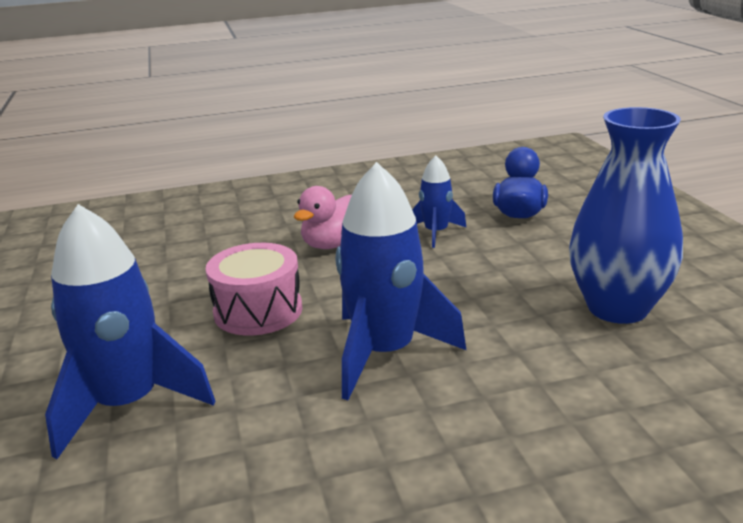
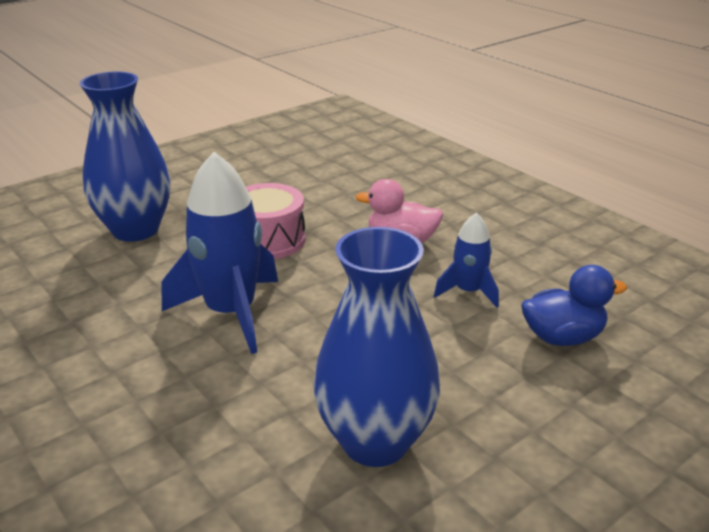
camera: 65 degrees right, 5 degrees up
(128, 404) = (135, 230): blue rocket -> blue vase

